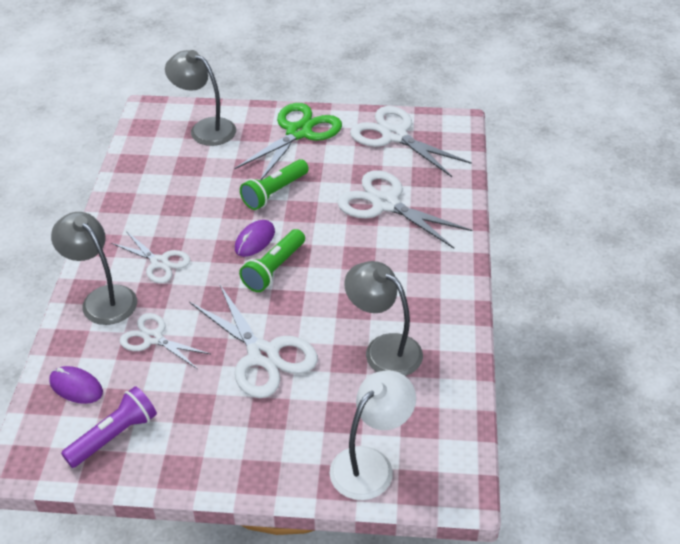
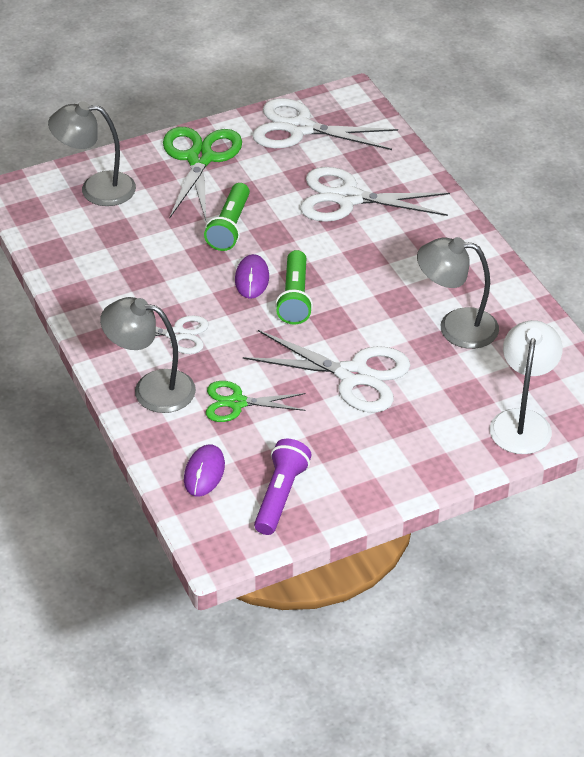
camera: 30 degrees left, 0 degrees up
(76, 387) = (204, 472): purple mouse -> purple mouse turned 75 degrees counterclockwise
(153, 338) = (237, 403): white scissors -> green scissors

